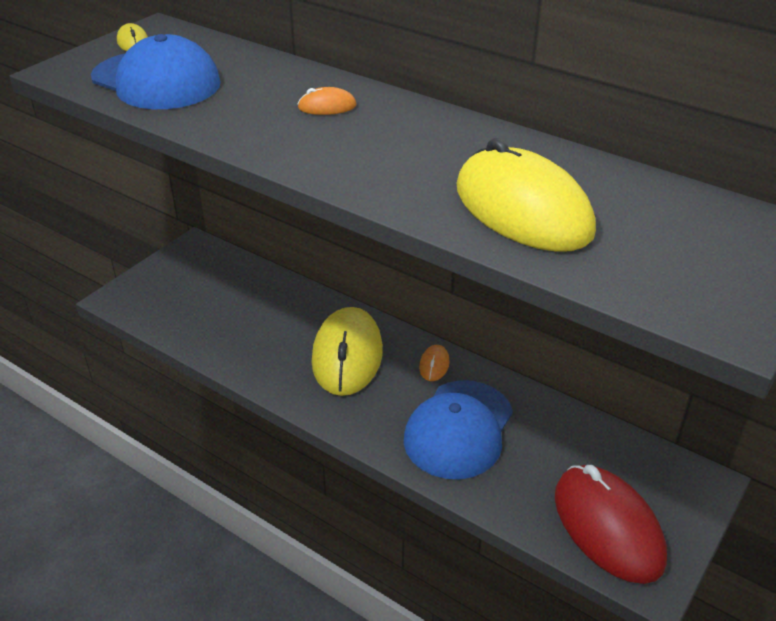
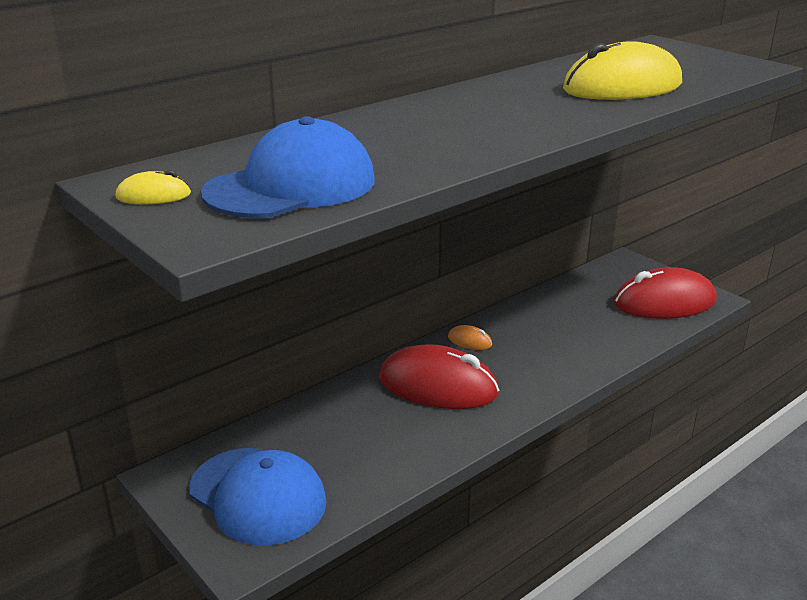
camera: 75 degrees left, 10 degrees down
(327, 106) = (416, 122): orange mouse -> none
(347, 356) = (438, 386): yellow mouse -> red mouse
(459, 429) = (555, 343): blue cap -> blue cap (258, 496)

